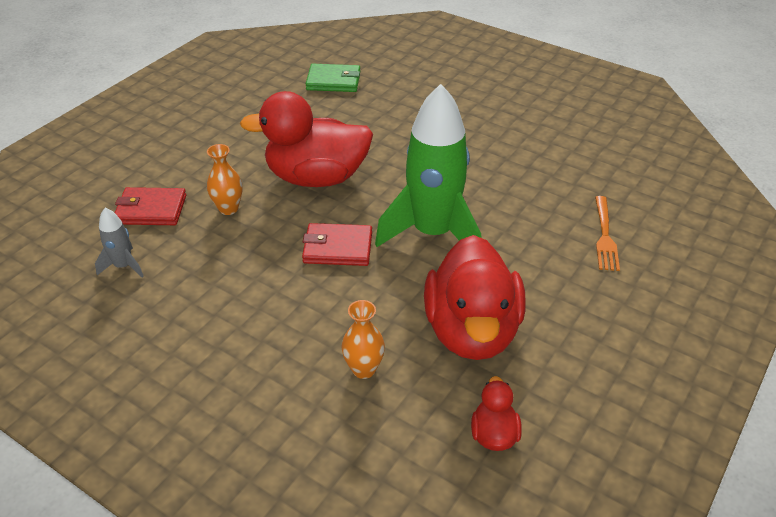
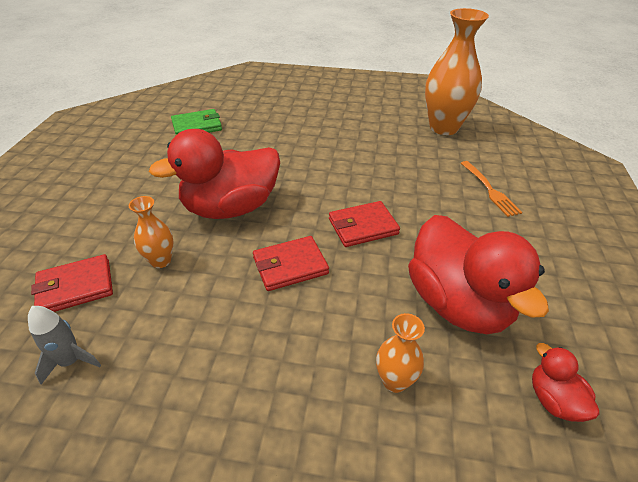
camera: 25 degrees left, 0 degrees up
(432, 233) = (363, 226): green rocket -> red wallet
(613, 150) = (444, 127): none -> orange vase

